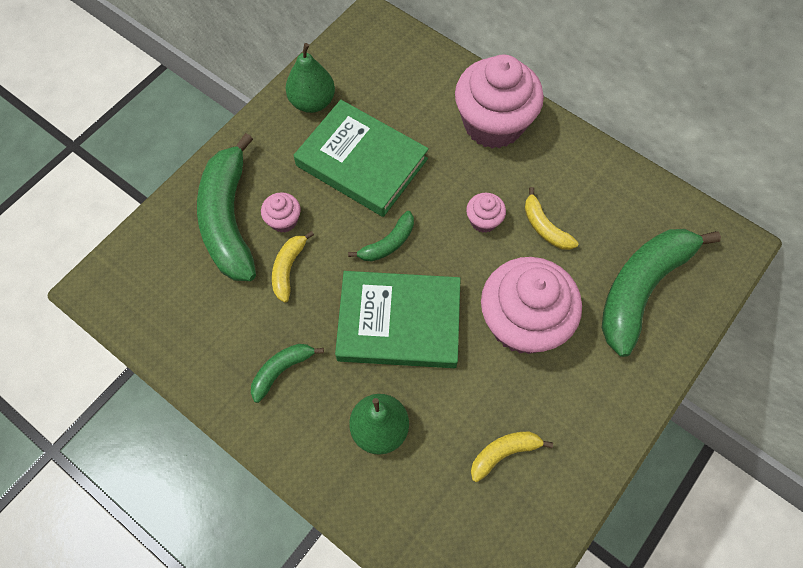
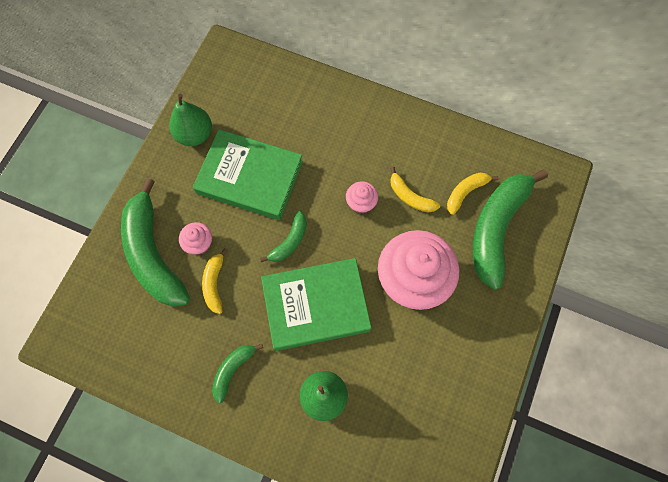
camera: 15 degrees left, 5 degrees up
(493, 124) = (348, 119): pink cupcake -> none
(503, 453) = (424, 389): yellow banana -> yellow banana (465, 192)

